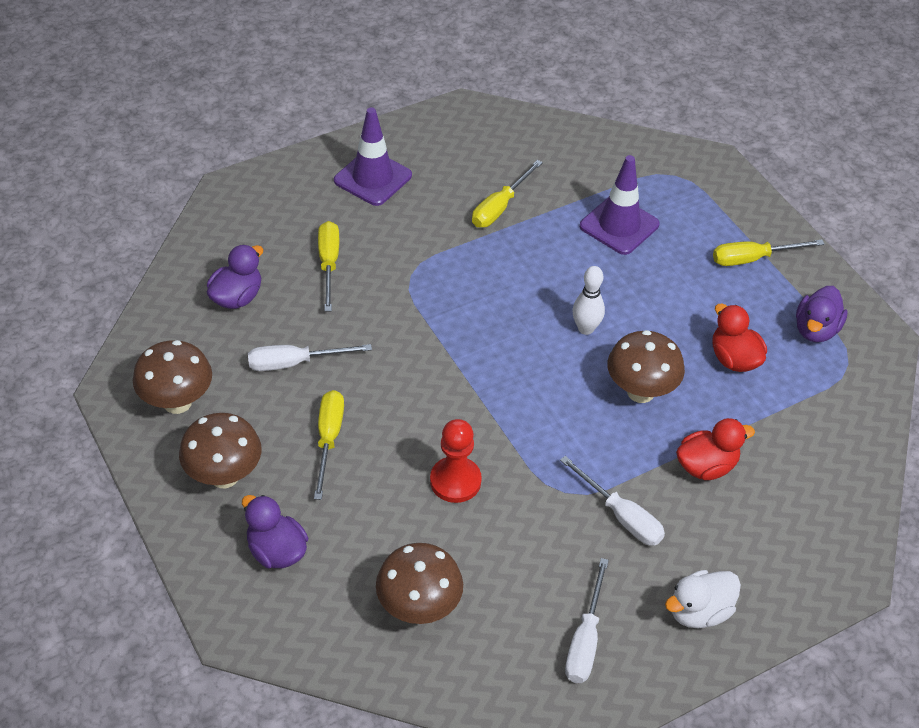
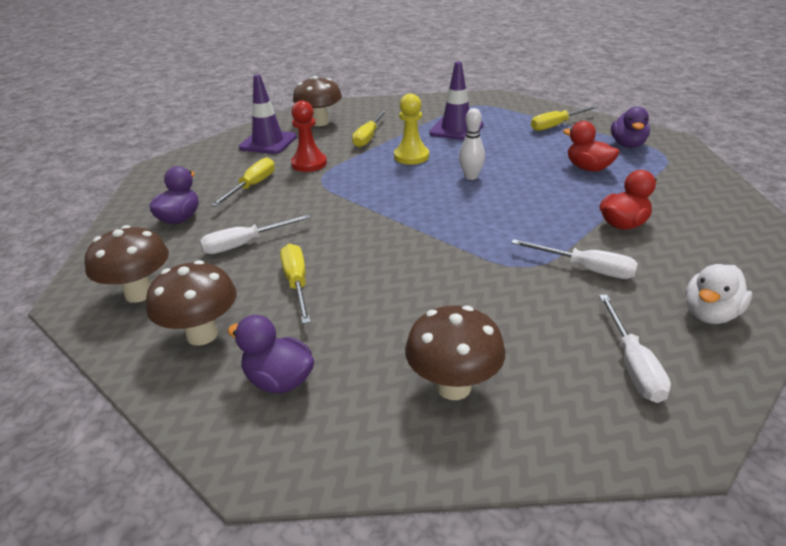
camera: 15 degrees left, 15 degrees down
(329, 264) = (252, 186): yellow screwdriver -> yellow screwdriver turned 45 degrees clockwise
(455, 481) = (428, 283): red pawn -> red pawn (309, 164)
(535, 266) = (411, 156): none -> yellow pawn
(640, 392) = (538, 197): brown mushroom -> brown mushroom (320, 122)

